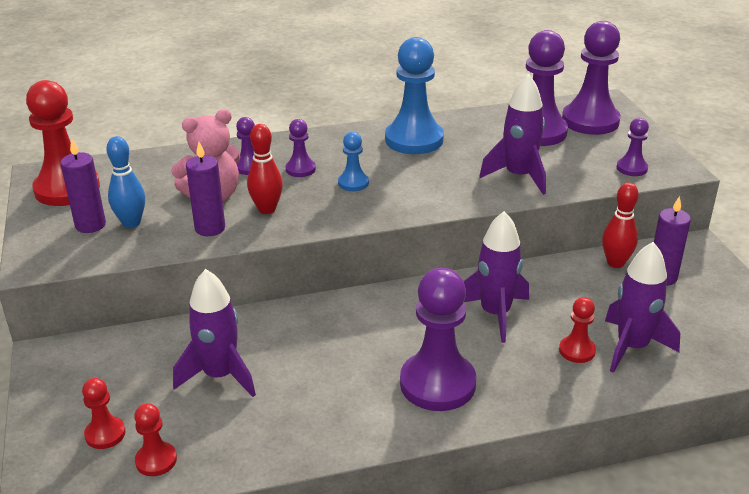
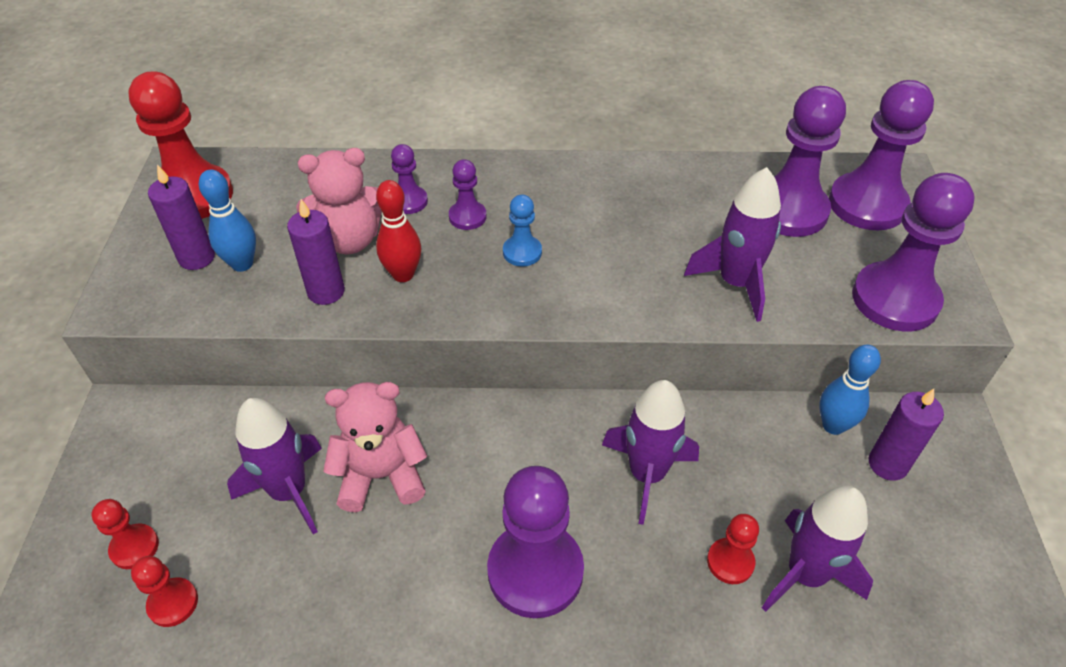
camera: 15 degrees right, 15 degrees up
(291, 352) = (381, 475): none -> pink teddy bear
(414, 140) = (624, 194): blue pawn -> none
(615, 263) = (833, 425): red bowling pin -> blue bowling pin
(631, 168) = (895, 299): purple pawn -> purple pawn, size x2.04

